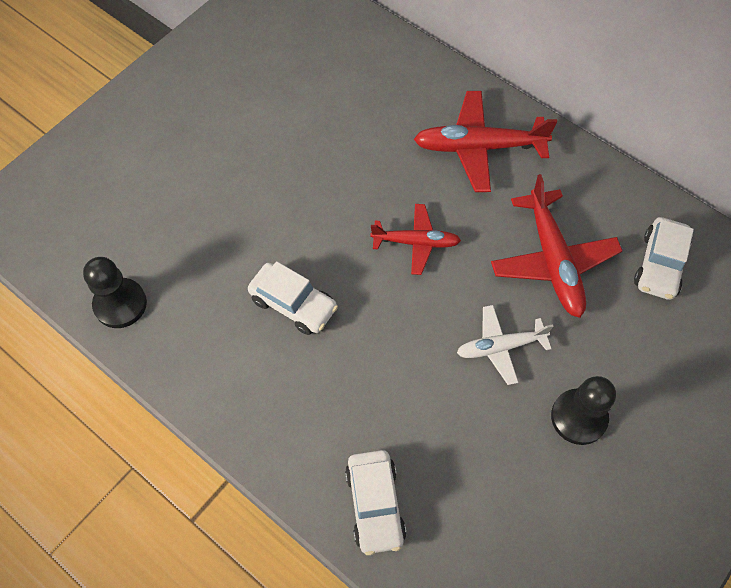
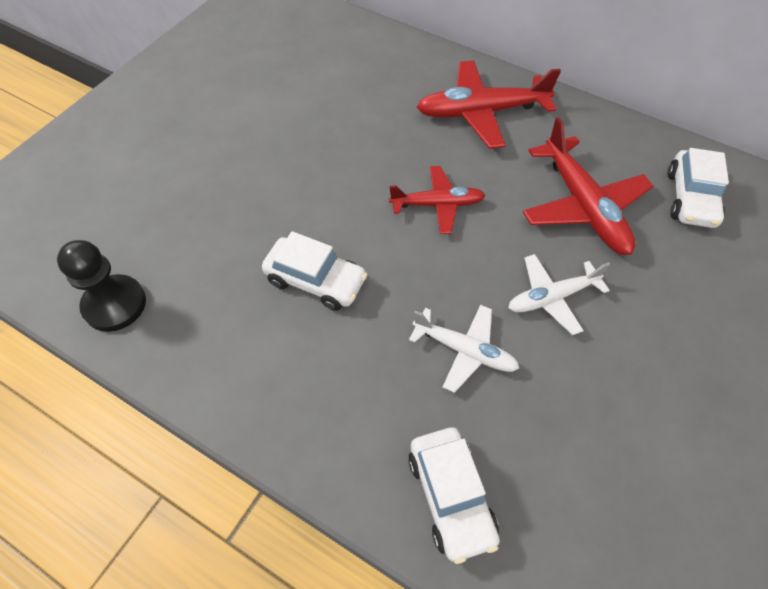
camera: 10 degrees left, 5 degrees down
(411, 385) = (464, 350): none -> white plane
(578, 417) = (656, 361): black pawn -> none

